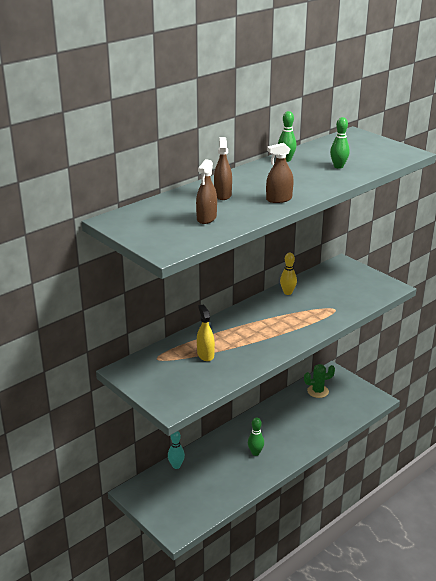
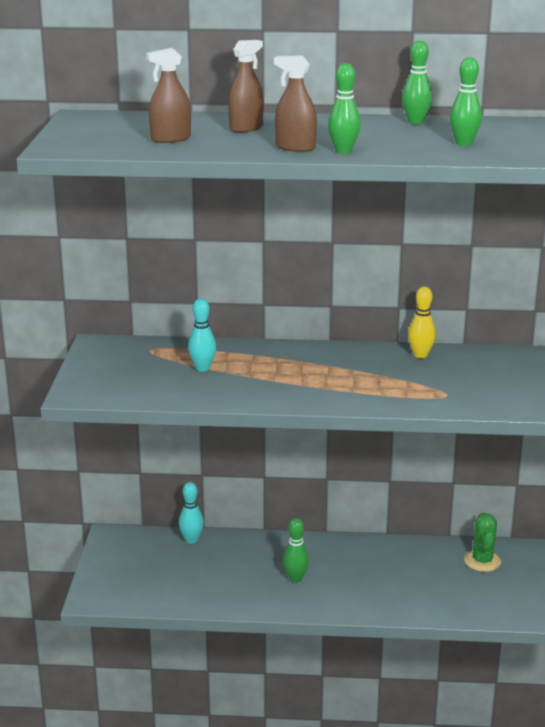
camera: 45 degrees right, 5 degrees down
(205, 355) = (202, 368): yellow spray bottle -> turquoise bowling pin
(304, 192) = (343, 151): none -> green bowling pin
(318, 391) = (482, 561): green cactus -> green cactus turned 60 degrees clockwise

